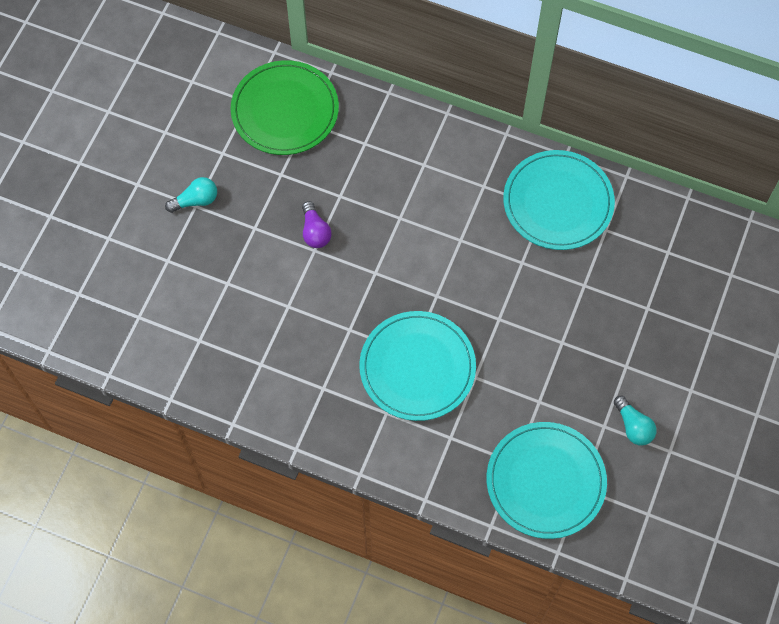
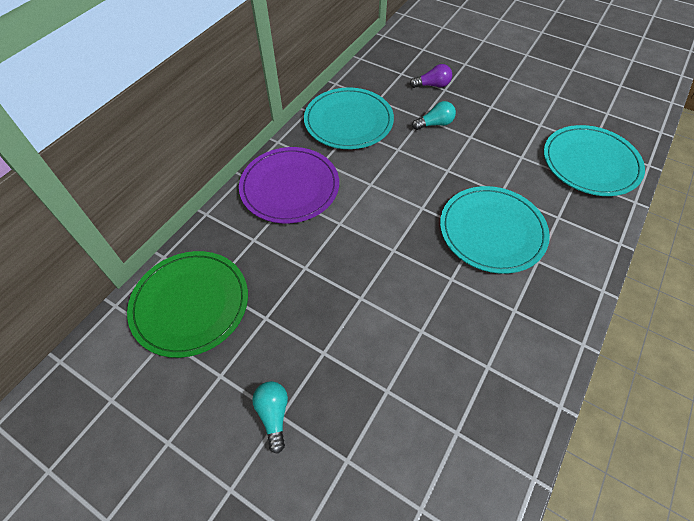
camera: 80 degrees left, 10 degrees down
(315, 232) = (340, 294): purple light bulb -> purple light bulb (432, 85)
(439, 161) = (290, 187): none -> purple plate
(633, 426) = (539, 110): turquoise light bulb -> turquoise light bulb (435, 124)

